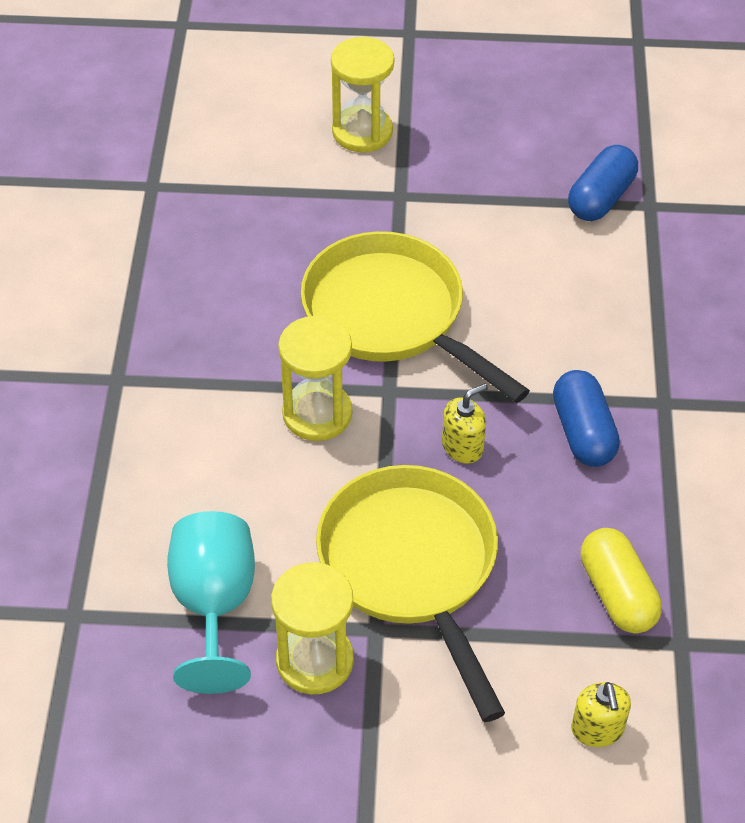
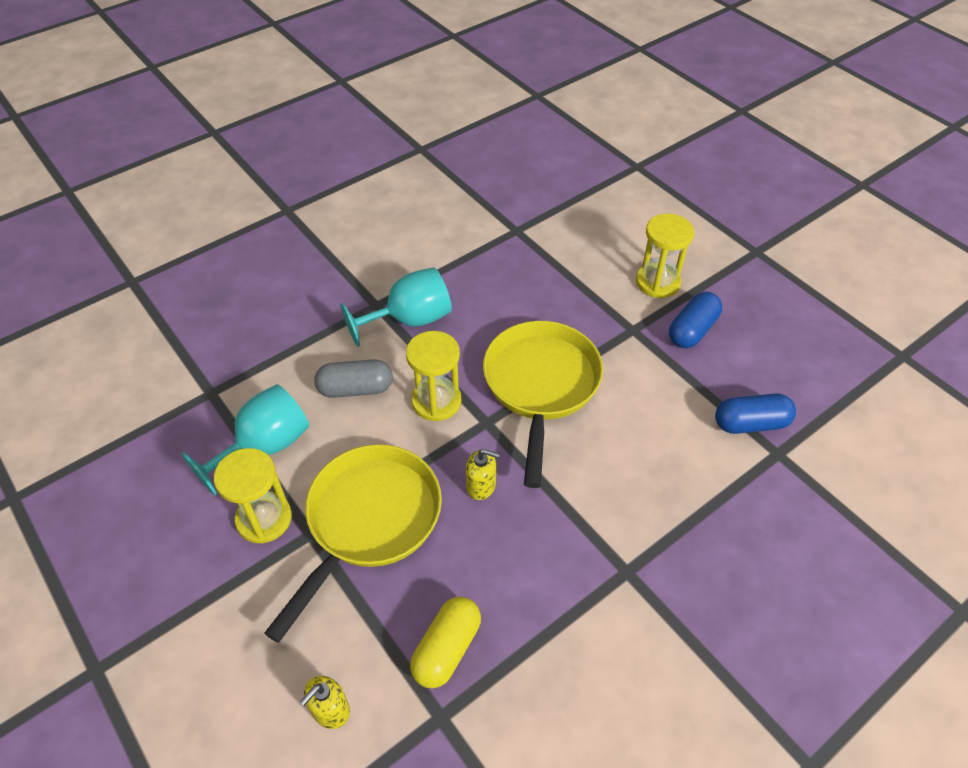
camera: 50 degrees right, 0 degrees up
(176, 364) = (409, 320): none -> turquoise goblet
(222, 473) = (355, 389): none -> grey capsule
(583, 432) = (555, 541): blue capsule -> blue capsule (692, 330)

